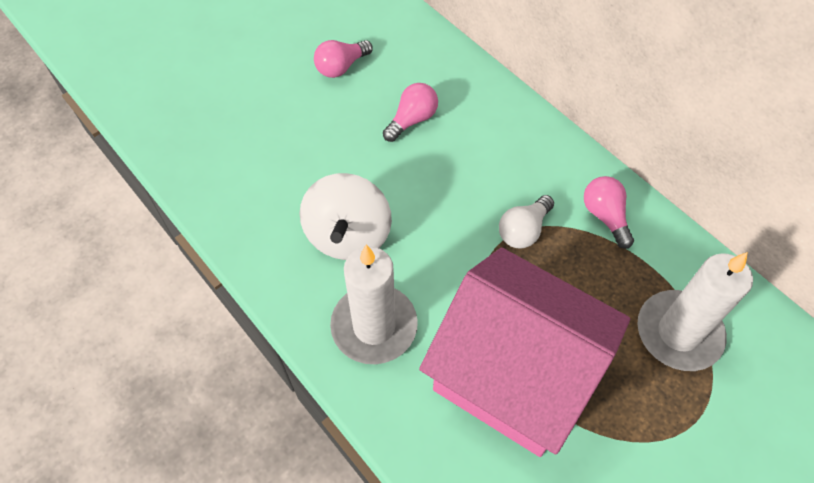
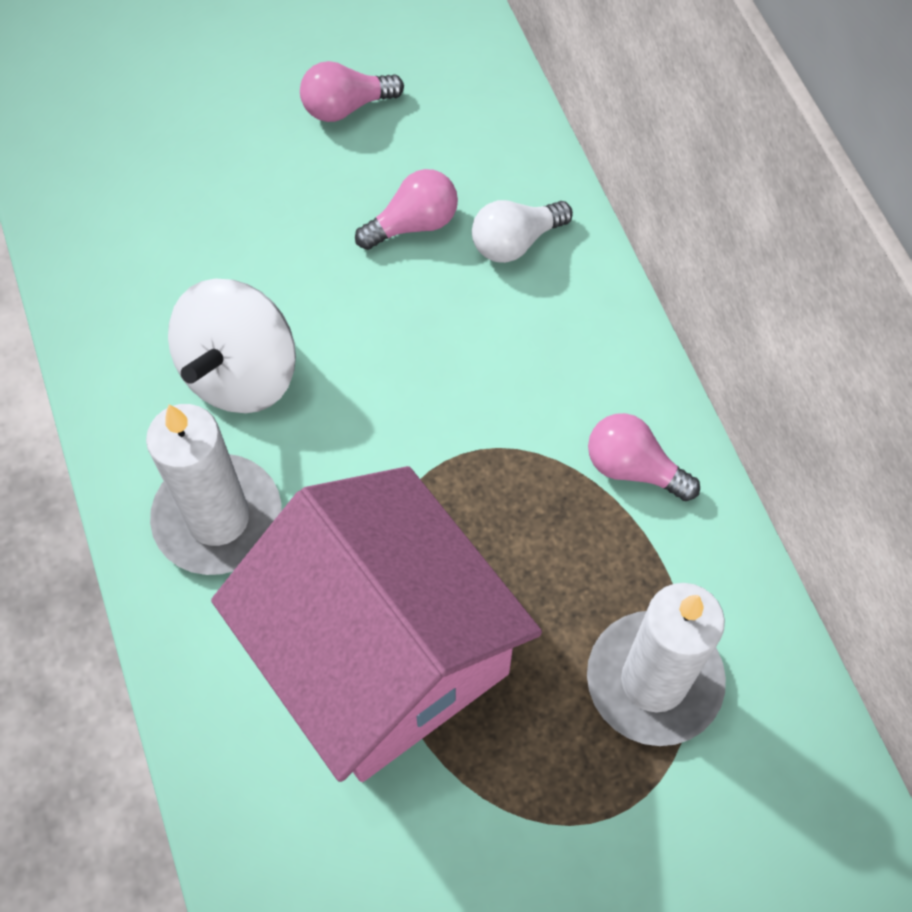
camera: 20 degrees right, 5 degrees up
(523, 230) = (498, 449): white light bulb -> white light bulb (515, 242)
(605, 216) = (633, 468): pink light bulb -> pink light bulb turned 60 degrees counterclockwise

